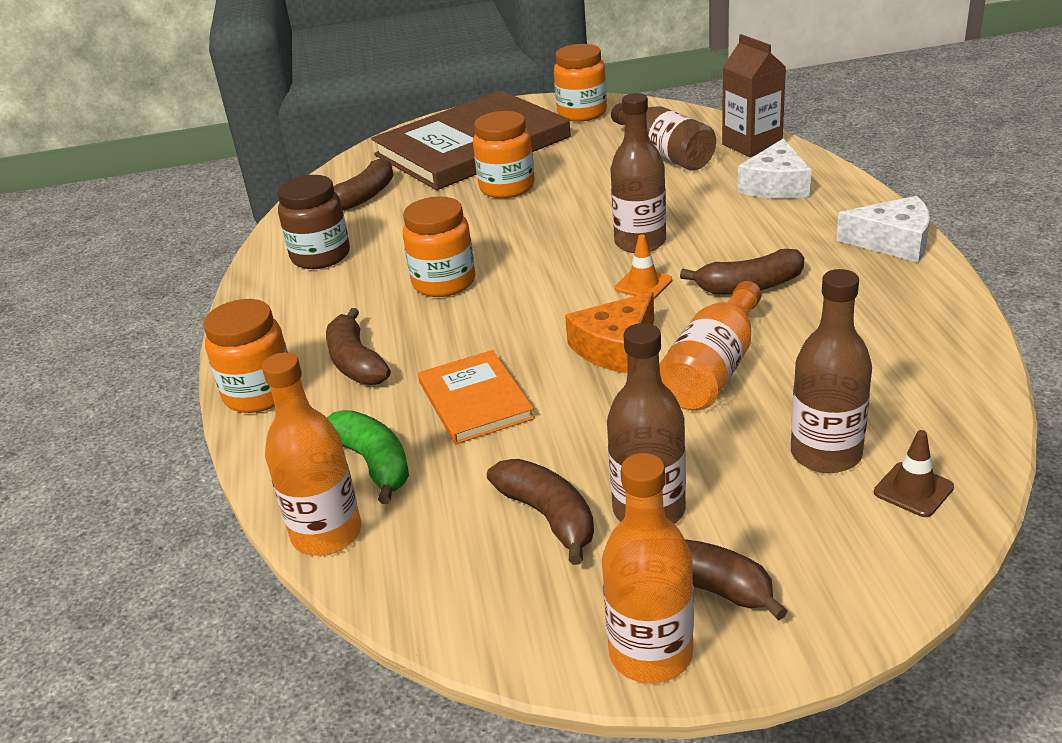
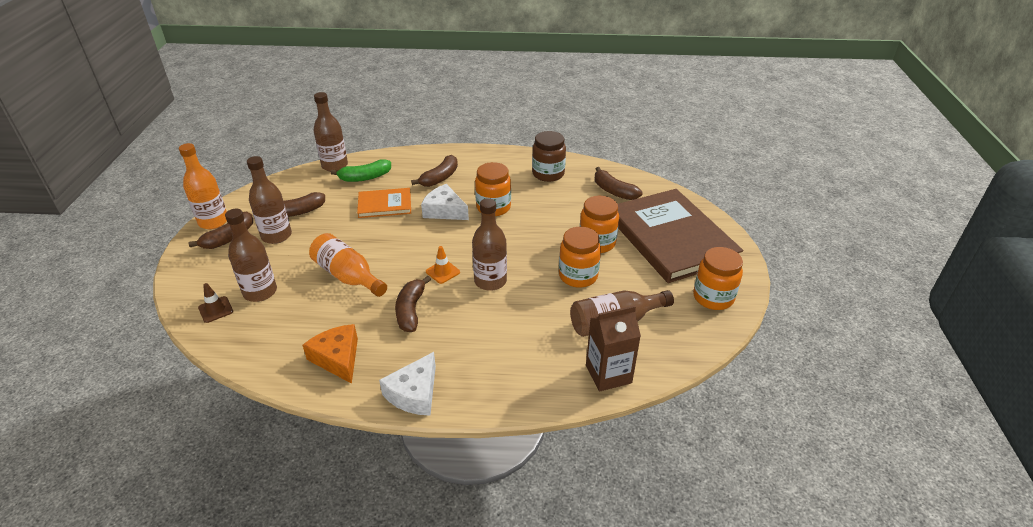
camera: 100 degrees right, 5 degrees up
(259, 394) = (435, 155): orange jar -> orange jar (578, 276)
(327, 534) = (335, 165): orange bottle -> brown bottle
(356, 362) = (440, 178): brown banana -> brown banana turned 135 degrees clockwise
(615, 347) = (391, 250): orange cheese -> orange cheese (337, 358)
(776, 185) = (531, 364): white cheese -> white cheese (444, 211)

